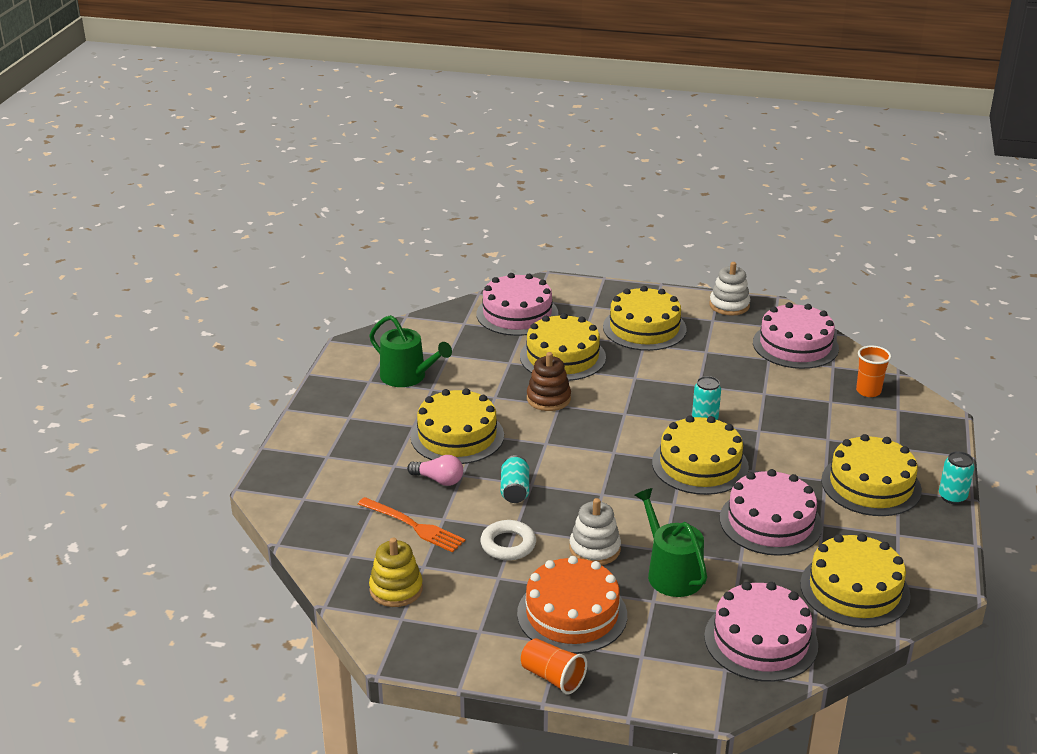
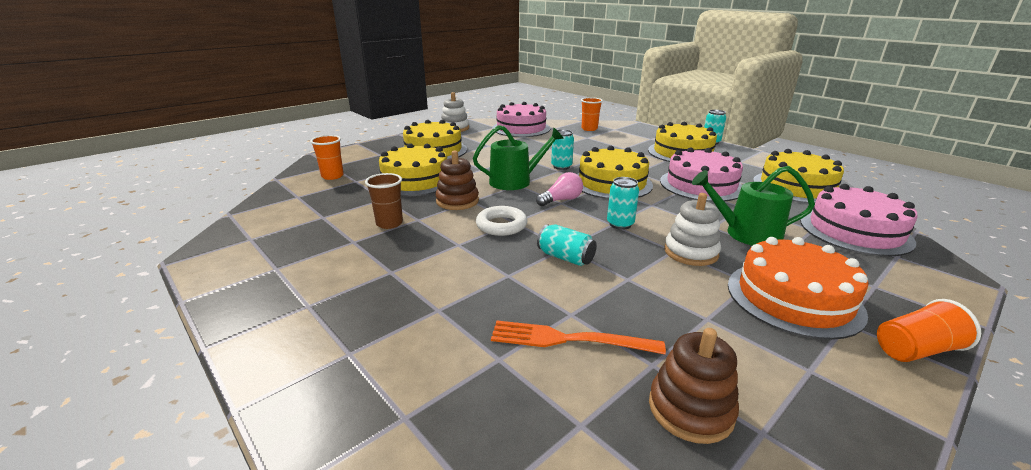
camera: 55 degrees left, 5 degrees down
(396, 589) = (690, 409): yellow stacking toy -> brown stacking toy
(407, 376) = (312, 246): green watering can -> green watering can (515, 181)
(414, 526) = (567, 339): orange fork -> orange fork turned 150 degrees counterclockwise
(439, 480) = (500, 291): pink light bulb -> pink light bulb (561, 200)
(457, 436) = (444, 255): yellow cake -> none
(473, 388) = (389, 223): none -> brown cup
(508, 544) = (651, 292): white ring -> white ring (501, 225)
(517, 314) = (332, 176): pink cake -> orange cup
(606, 498) = (620, 224): none -> turquoise can

